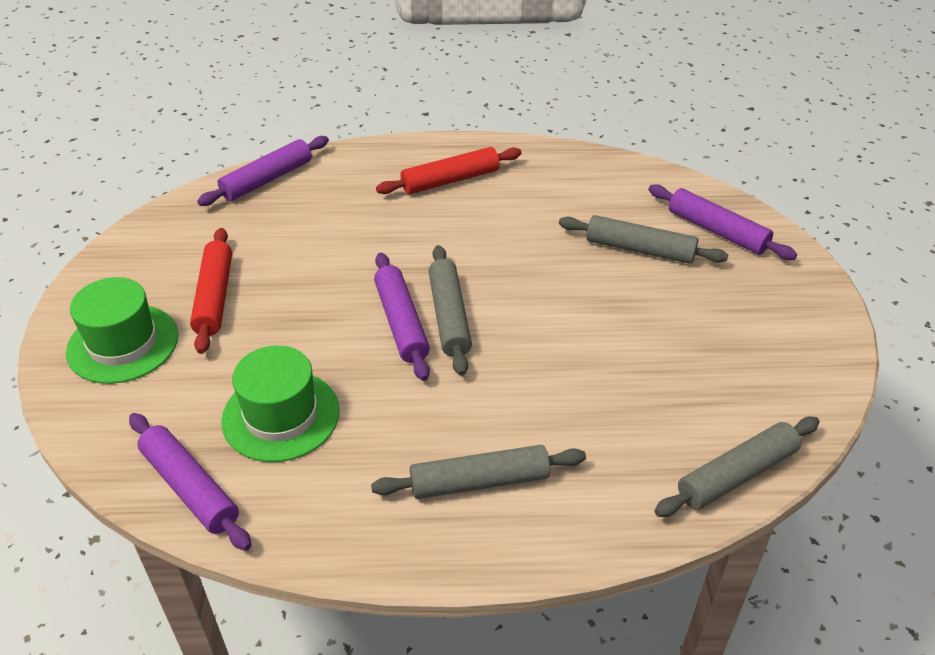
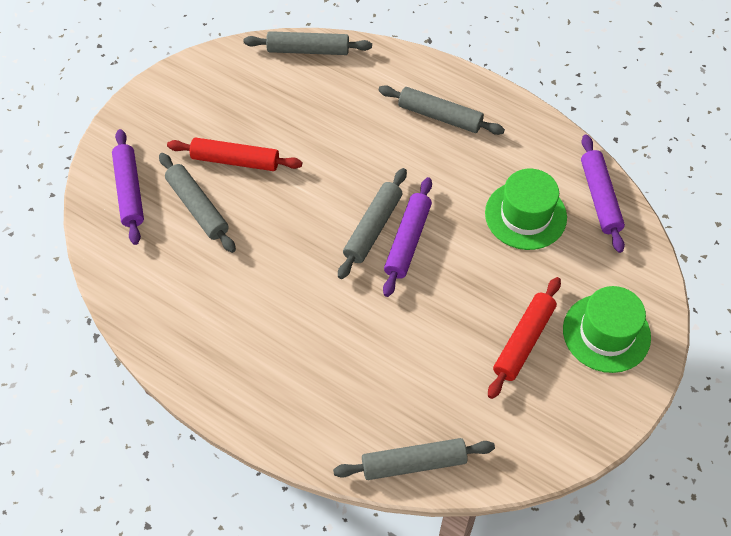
camera: 145 degrees left, 15 degrees up
(267, 179) = (413, 463): purple rolling pin -> grey rolling pin
(450, 180) = (263, 362): red rolling pin -> red rolling pin (235, 160)

